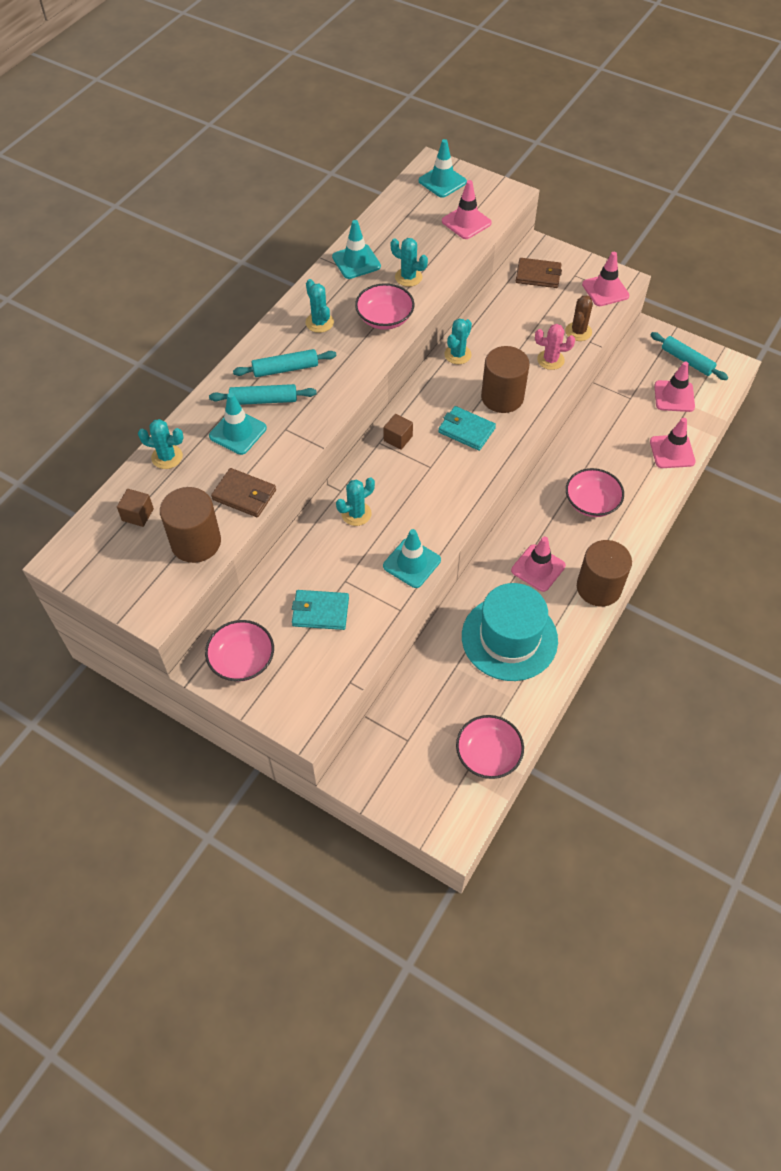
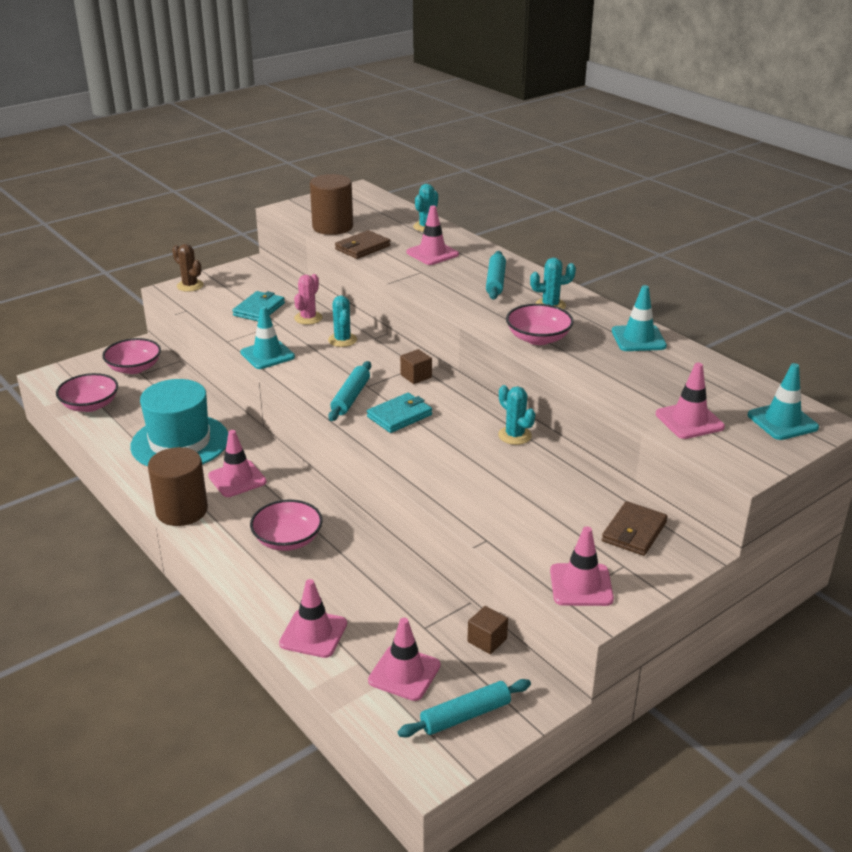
camera: 110 degrees right, 25 degrees down
(138, 514) = (377, 212): brown cube -> brown cube (487, 640)
(238, 432) = (432, 253): turquoise traffic cone -> pink traffic cone
(242, 660) = (247, 276): pink bowl -> pink bowl (134, 368)
(263, 400) = (462, 268): turquoise rolling pin -> turquoise rolling pin (351, 397)
(408, 277) = (599, 363): turquoise cactus -> none
(502, 397) = (432, 449): brown cylinder -> none
(550, 360) = (471, 498): pink cactus -> pink cactus (308, 318)
(578, 332) = (509, 535): brown cactus -> brown cactus (190, 286)

